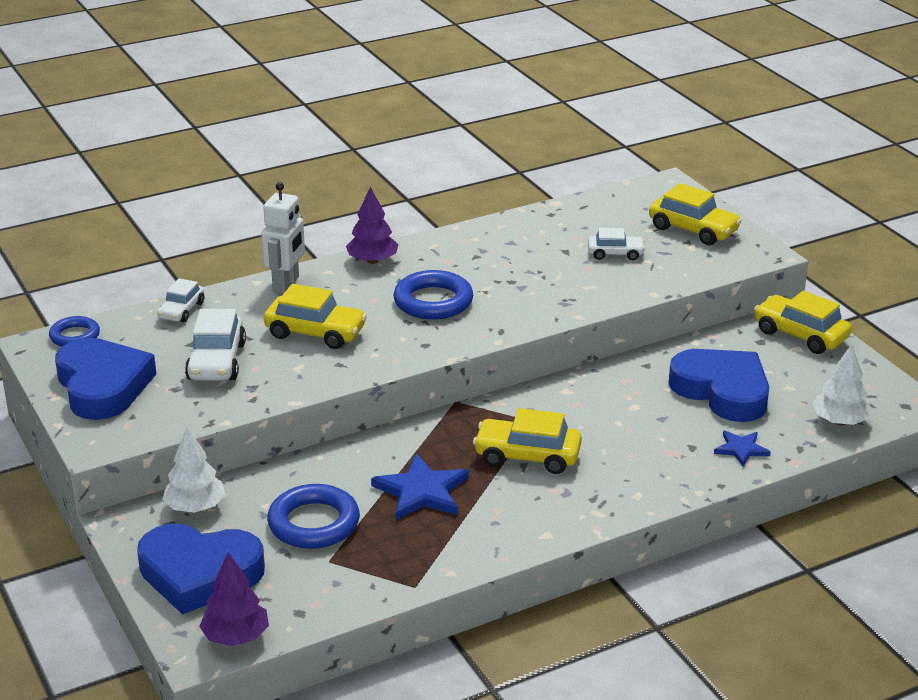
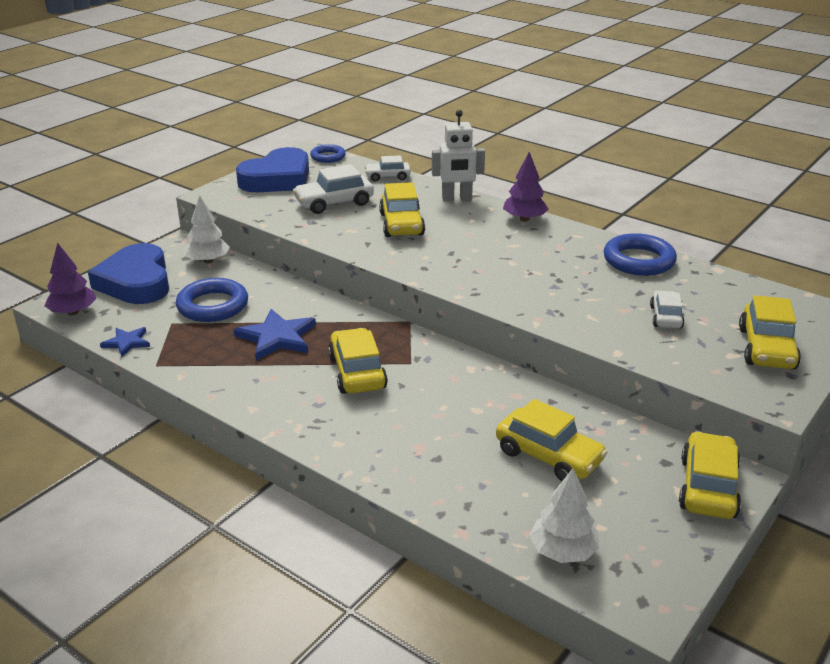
camera: 65 degrees right, 0 degrees up
(433, 301) = (490, 255): blue ring -> blue ring (638, 260)
(615, 253) = (665, 317): white car -> white car turned 150 degrees counterclockwise
(722, 391) = (548, 456): blue heart -> yellow car
(741, 449) = (456, 490): blue star -> blue star (127, 342)

